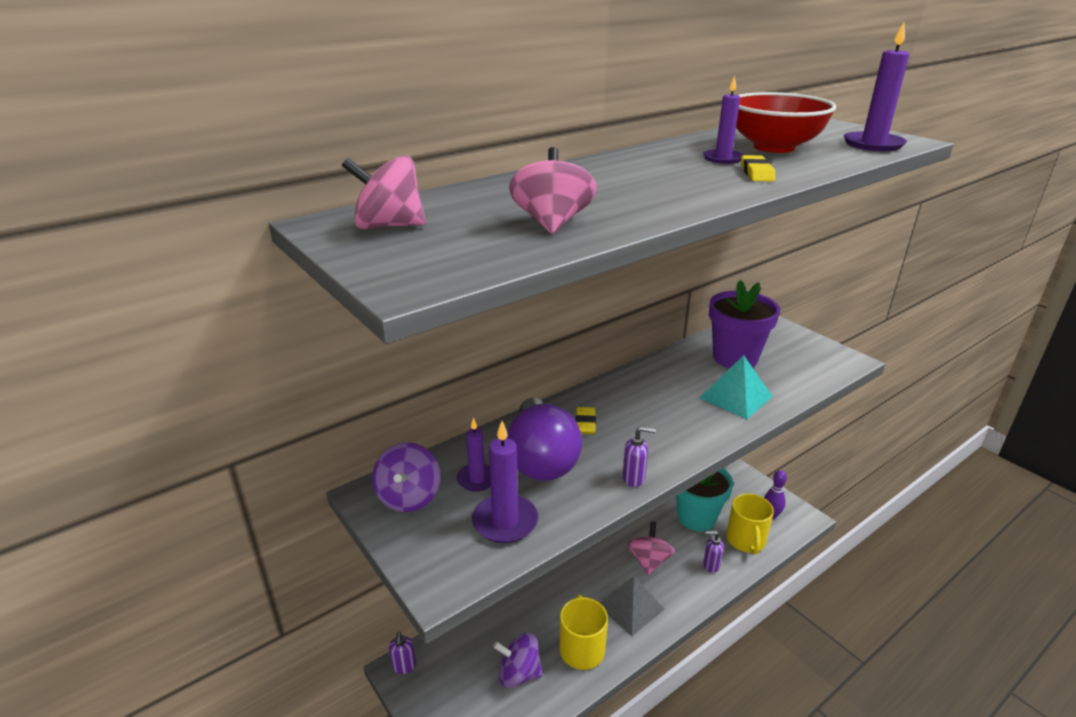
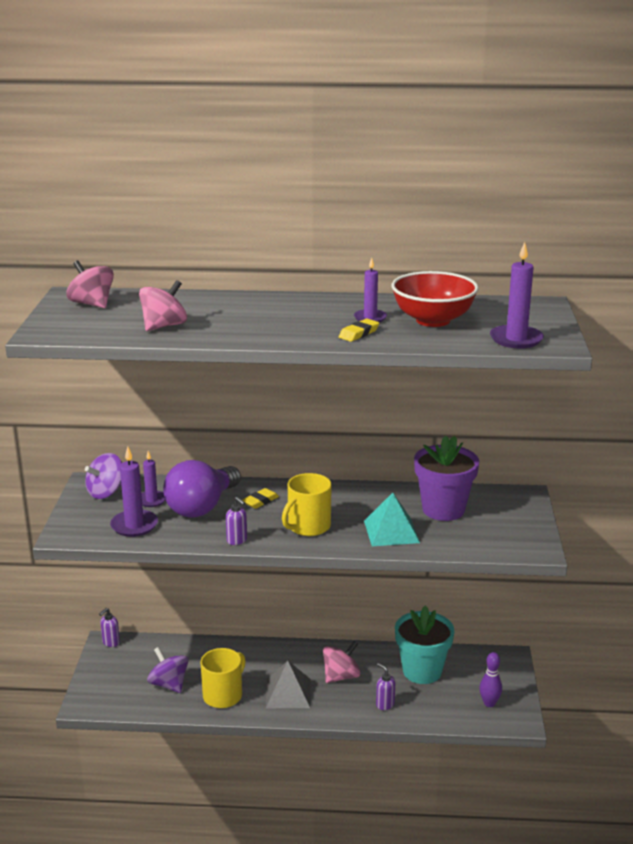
camera: 40 degrees right, 5 degrees down
(746, 540) = (439, 706): yellow mug -> yellow mug (308, 526)

